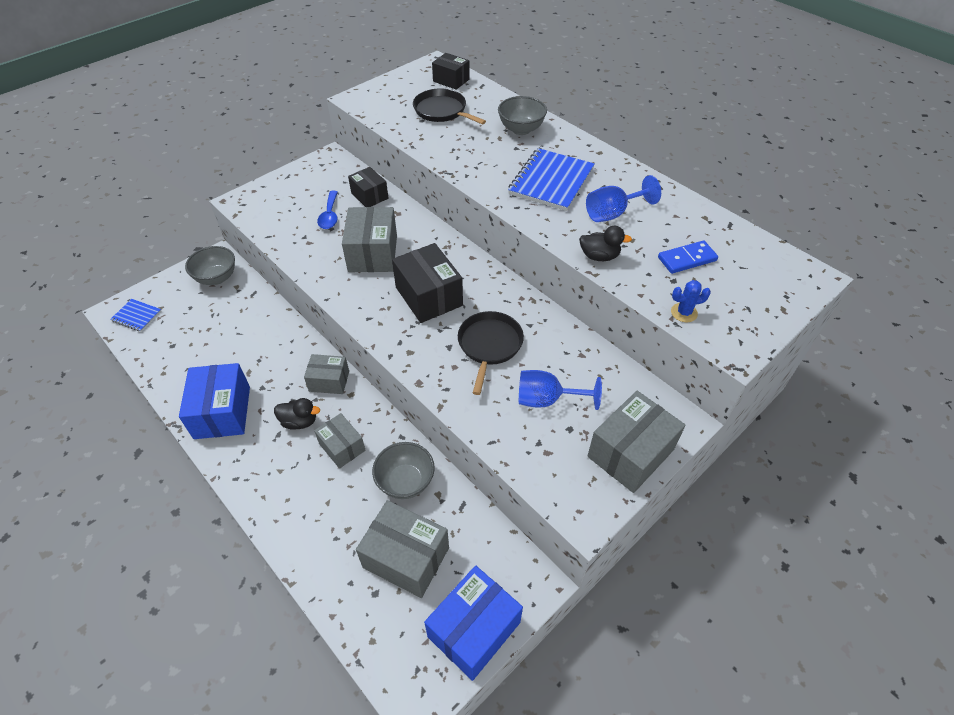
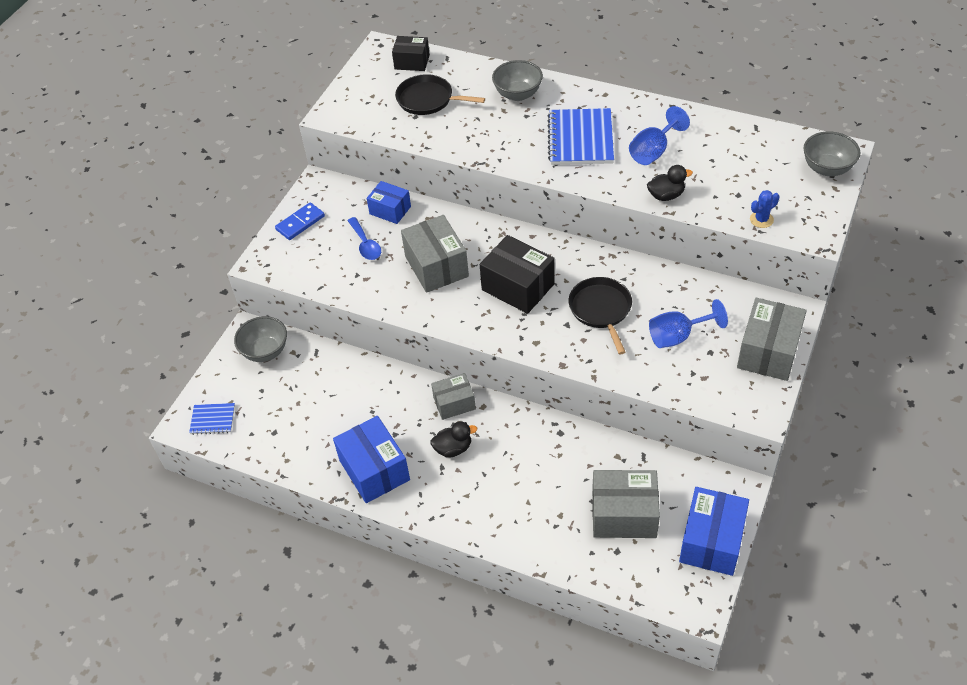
camera: 20 degrees left, 0 degrees up
(342, 447) = (508, 453): grey box -> none
(369, 196) = (390, 210): black box -> blue box
(405, 482) = (583, 458): grey bowl -> grey bowl (827, 168)
(687, 259) = (738, 172): blue domino -> blue domino (300, 223)

